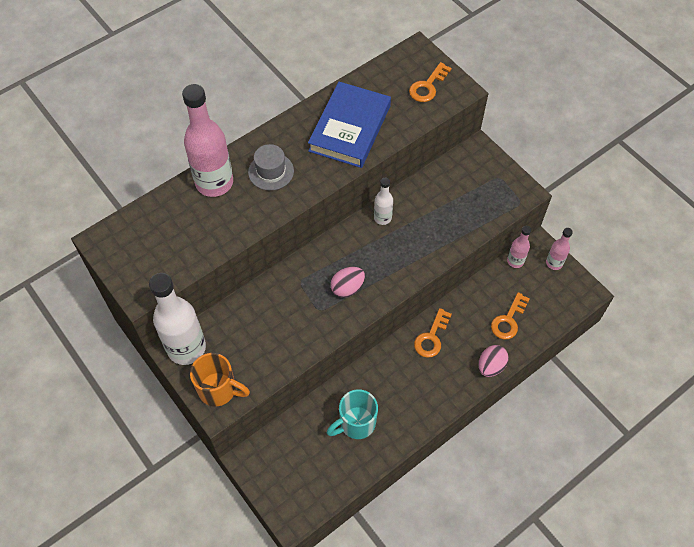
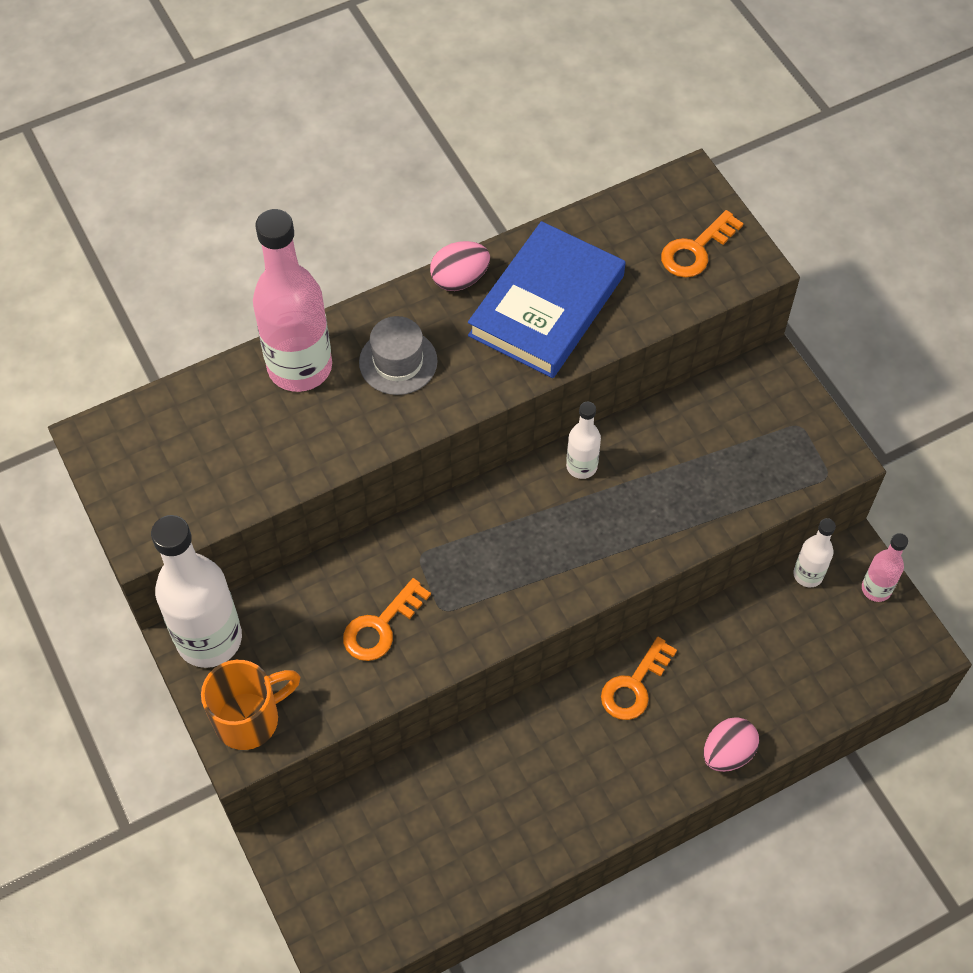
camera: 10 degrees right, 0 degrees up
(219, 390) = (249, 719): orange mug -> orange mug turned 60 degrees counterclockwise
(347, 288) = (497, 580): pink egg -> pink egg (460, 279)
(356, 423) = (476, 813): turquoise mug -> none
(508, 320) = (774, 677): orange key -> orange key (381, 627)
(515, 261) = (808, 574): pink bottle -> white bottle

